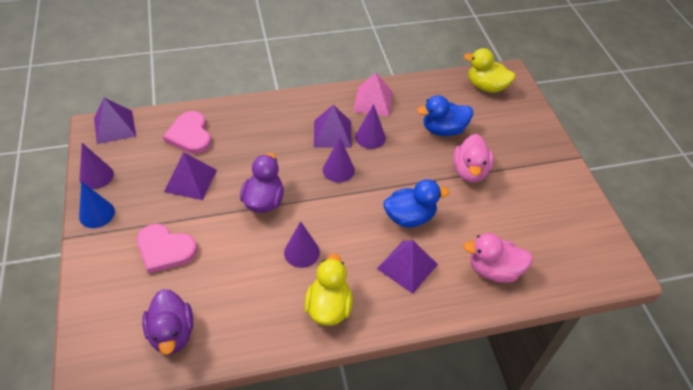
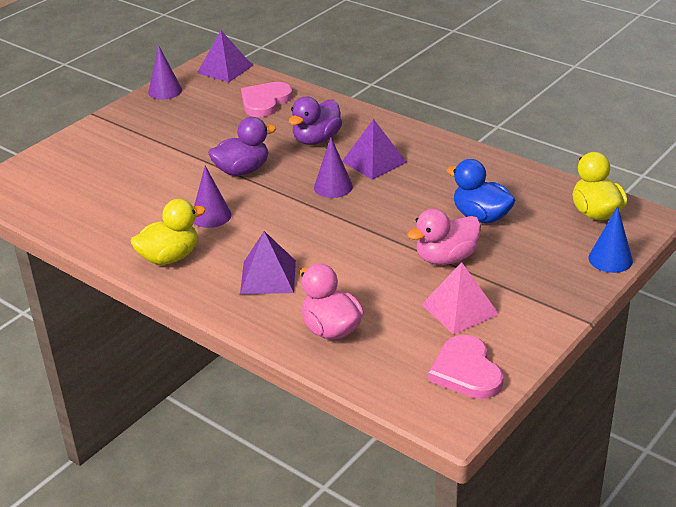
camera: 55 degrees right, 15 degrees down
(97, 214) = (129, 111): blue cone -> blue cone (610, 259)
(165, 249) = (132, 156): pink heart -> pink heart (466, 371)
(172, 333) = (60, 201): purple duck -> purple duck (316, 139)
(191, 180) = (216, 128): purple pyramid -> none
(370, 137) = (401, 182): purple cone -> none
(373, 101) = (453, 161): pink pyramid -> pink pyramid (459, 309)
(410, 217) = (330, 251): blue duck -> none

